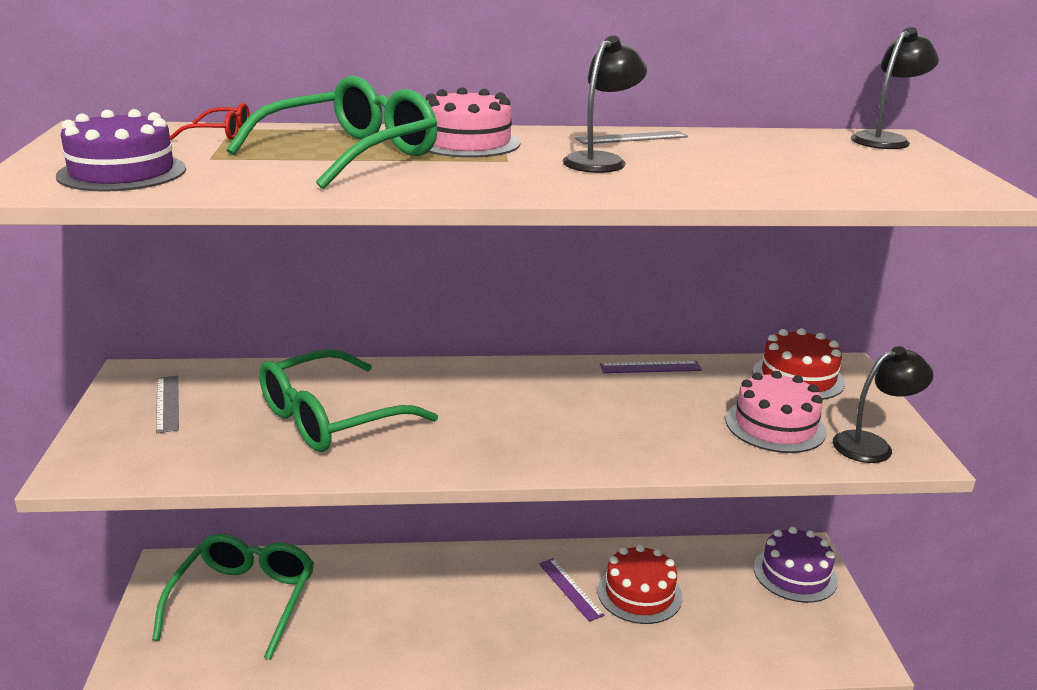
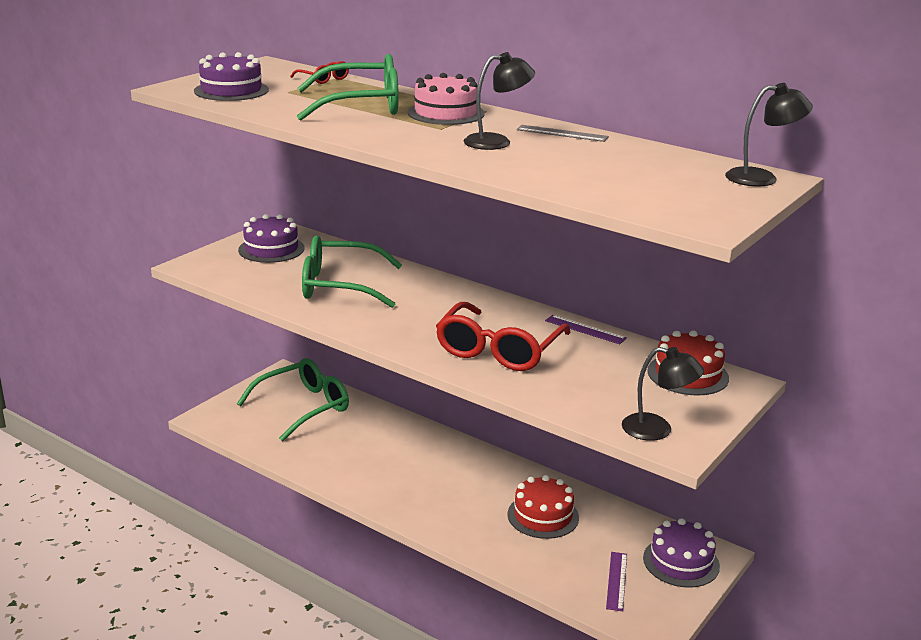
camera: 40 degrees right, 0 degrees up
(167, 403) = (271, 249): grey ruler -> purple cake
(570, 589) = (499, 491): purple ruler -> purple ruler (616, 581)
(616, 424) = (499, 350): none -> red glasses
(775, 425) = (607, 392): pink cake -> none

